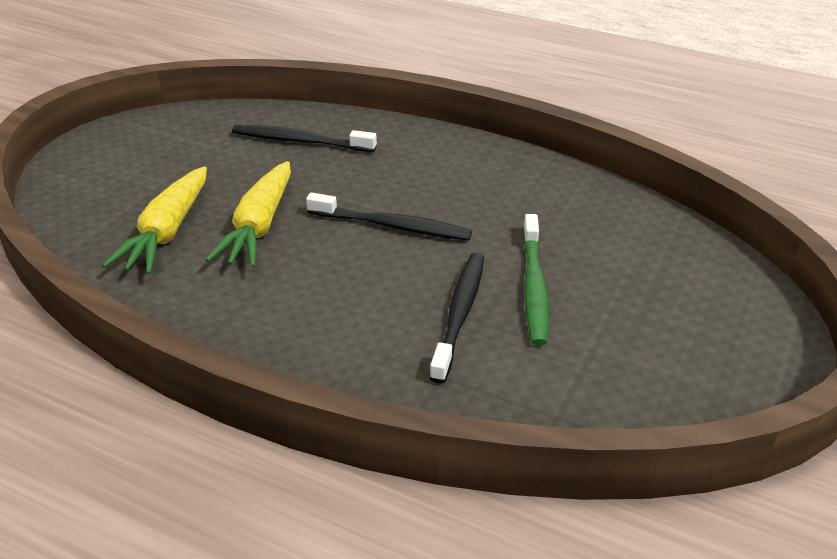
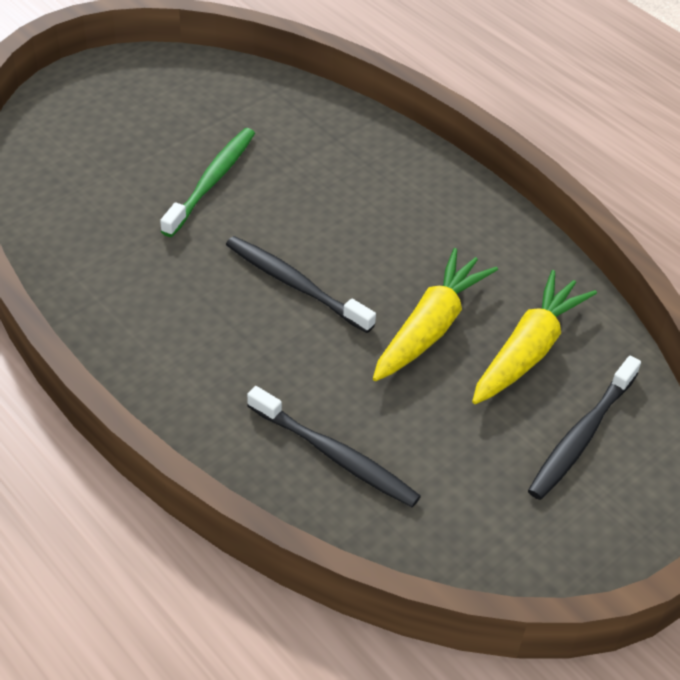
camera: 160 degrees left, 10 degrees up
(459, 314) = (291, 177): black toothbrush -> black toothbrush (582, 435)

